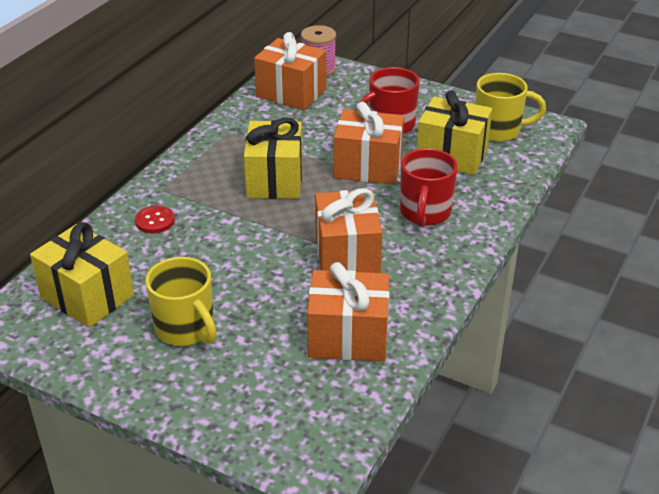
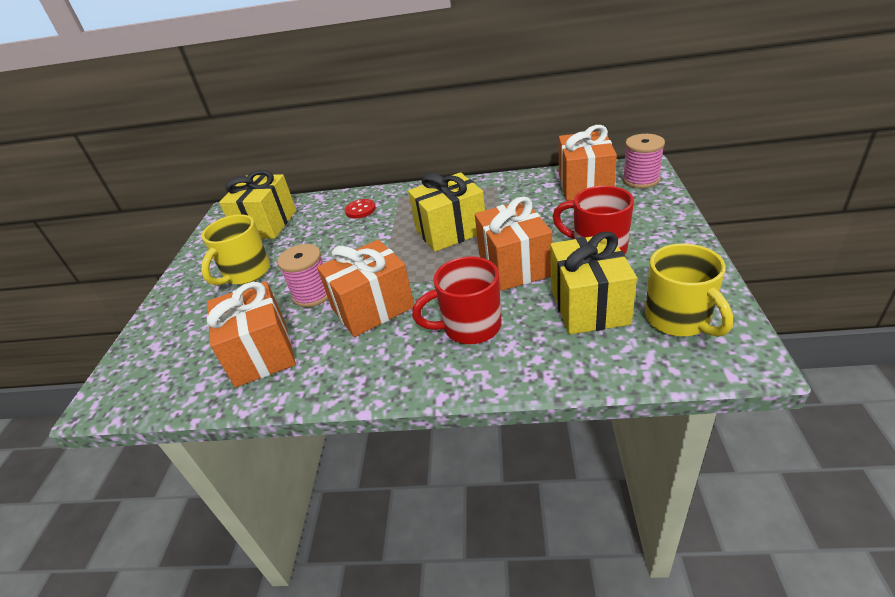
camera: 70 degrees right, 0 degrees up
(284, 287) = (313, 294): none -> pink spool

